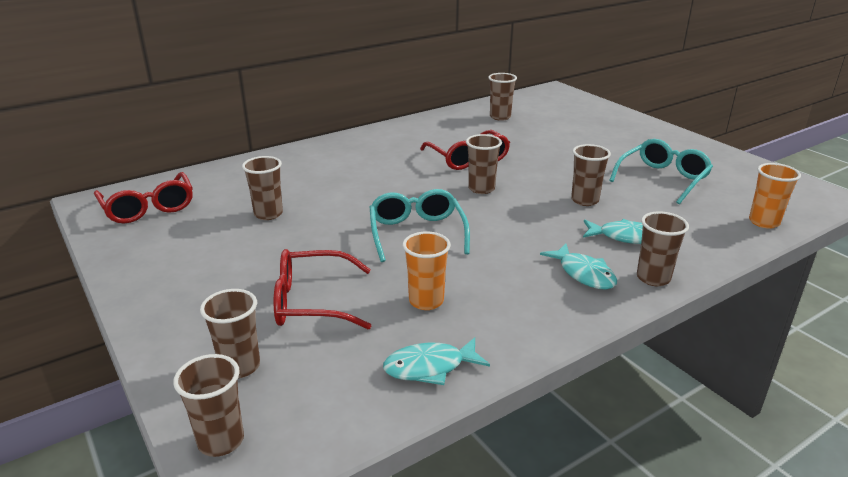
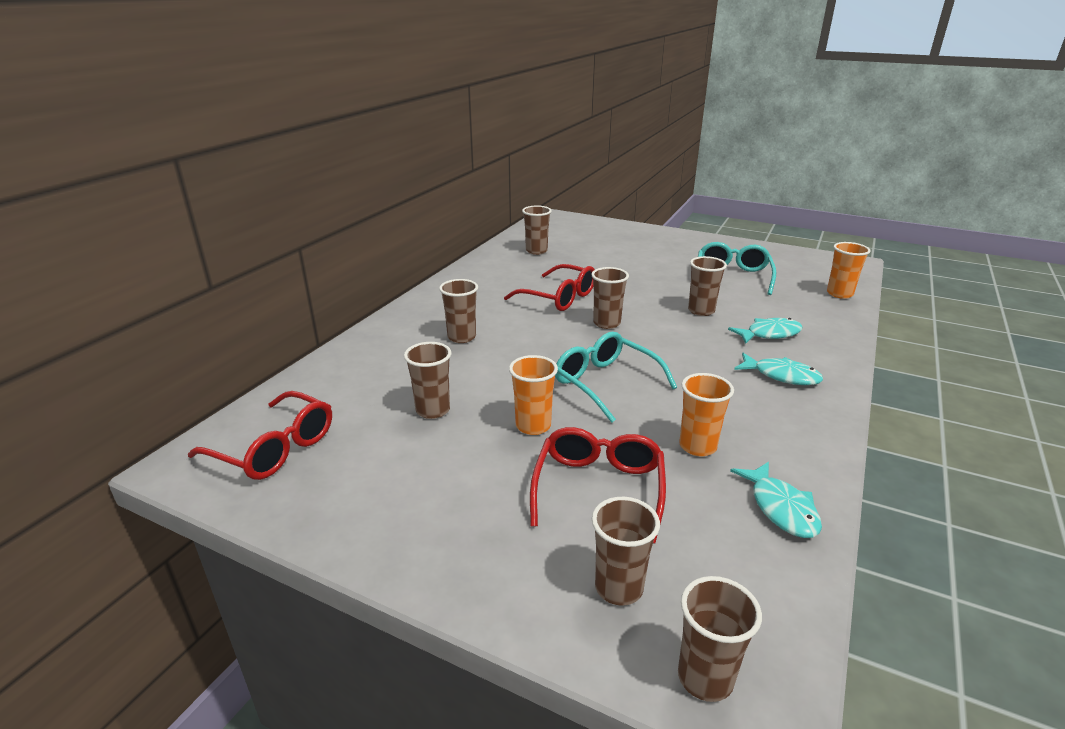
camera: 30 degrees left, 0 degrees up
(311, 302) = (599, 488): red glasses -> red glasses turned 135 degrees clockwise
(321, 246) = (533, 426): none -> orange cup
(430, 367) = (781, 508): turquoise fish -> turquoise fish turned 60 degrees counterclockwise
(653, 278) = (831, 362): brown cup -> brown cup (461, 337)

